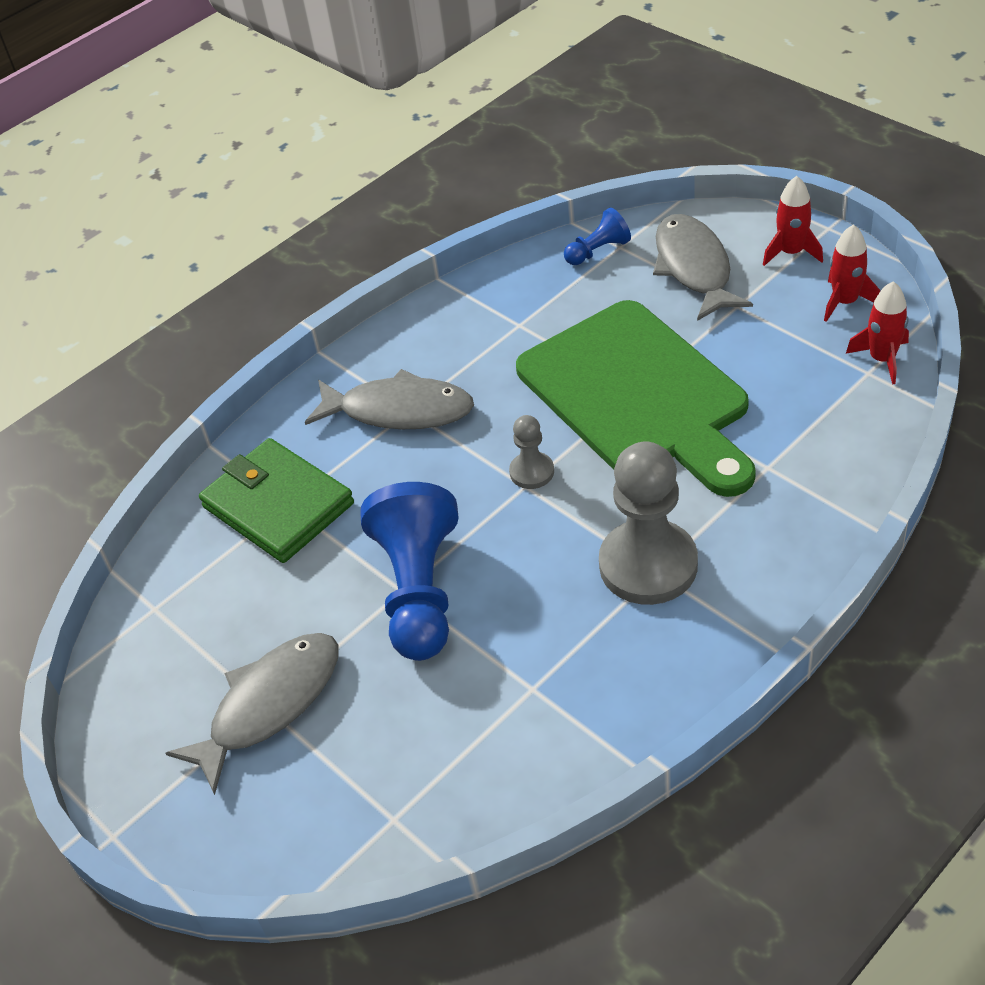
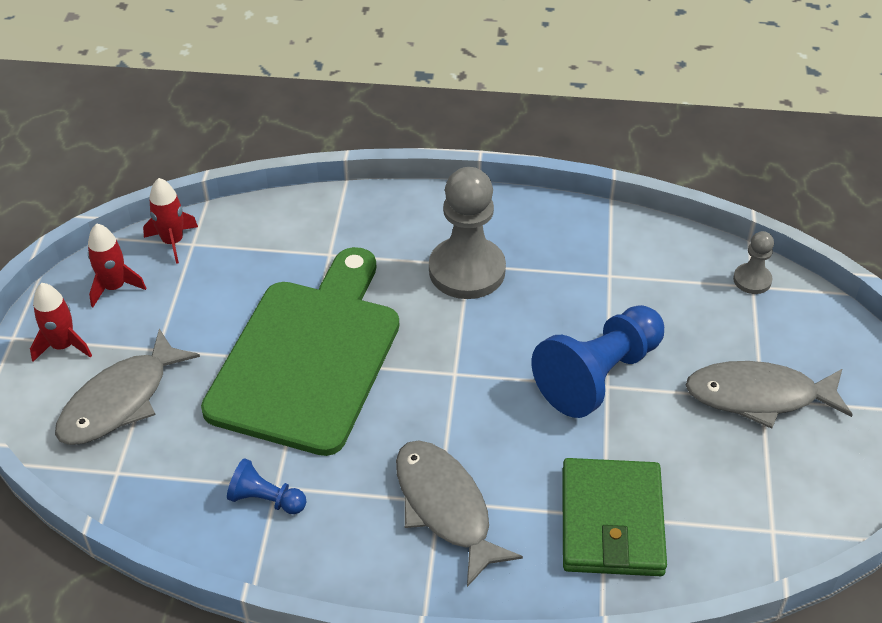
camera: 135 degrees left, 0 degrees up
(532, 472) = (438, 377): grey pawn -> grey pawn (752, 280)
(598, 251) = (133, 485): blue pawn -> blue pawn (266, 499)

